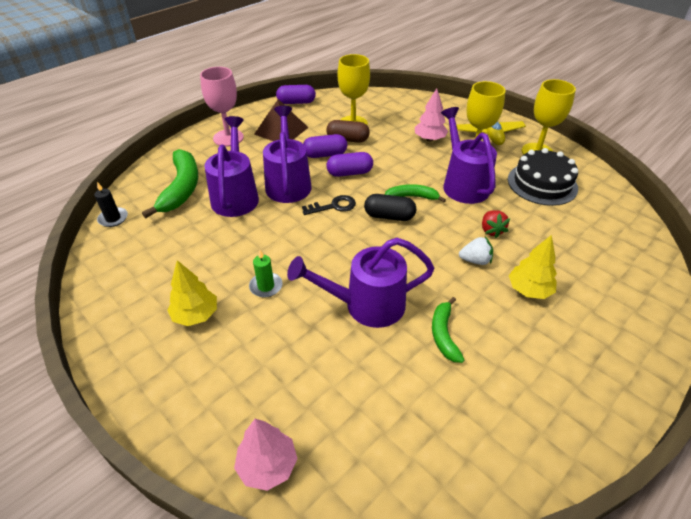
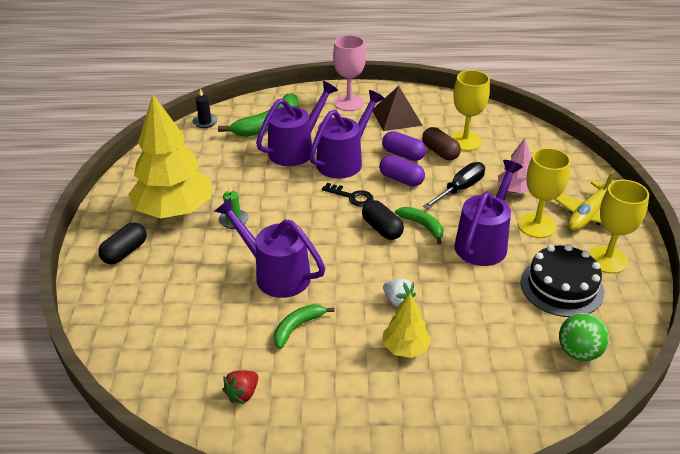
camera: 45 degrees right, 5 degrees down
(196, 315) = (174, 210): yellow tree -> yellow tree, size x2.05
(199, 390) = (125, 252): none -> black capsule
(267, 465) = (107, 313): pink tree -> none
(296, 102) = (443, 99): purple capsule -> none
(397, 157) = (460, 189): none -> black screwdriver
(491, 230) = (447, 290): red strawberry -> red strawberry (242, 394)
(608, 217) = (579, 352): none -> green ball

